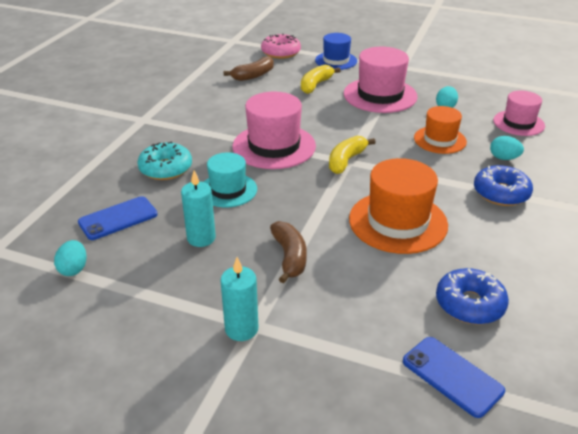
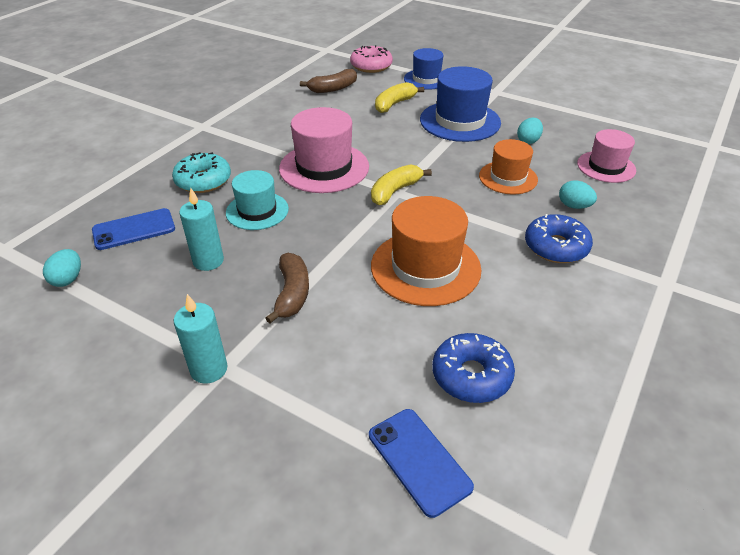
camera: 10 degrees right, 5 degrees up
(380, 95) = (460, 121): pink hat -> blue hat

